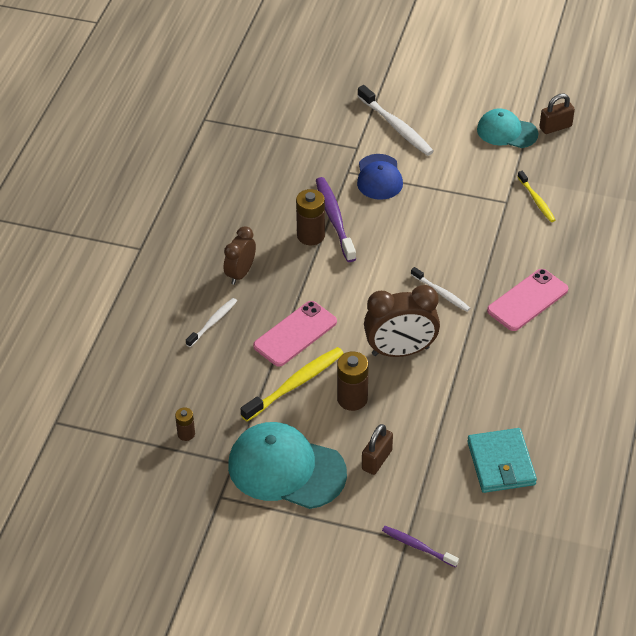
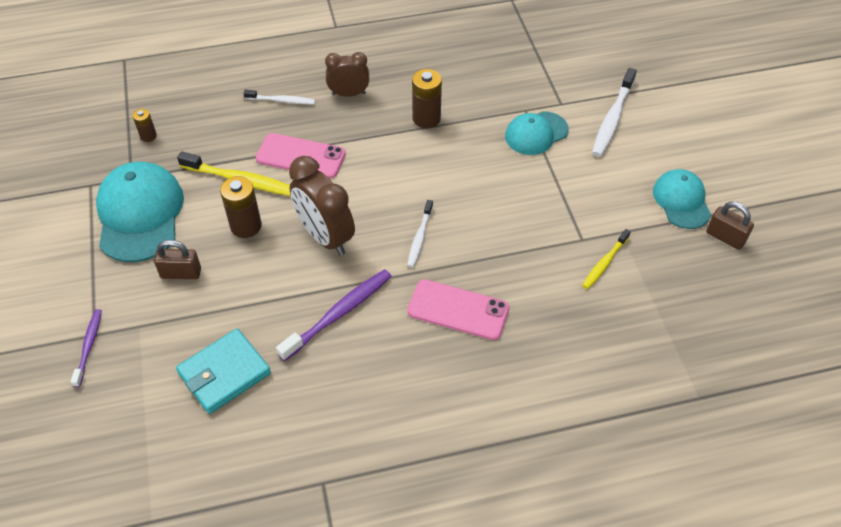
camera: 60 degrees right, 5 degrees up
(334, 219) = (459, 125): purple toothbrush -> purple toothbrush (339, 314)
(379, 177) = (536, 133): blue cap -> turquoise cap

